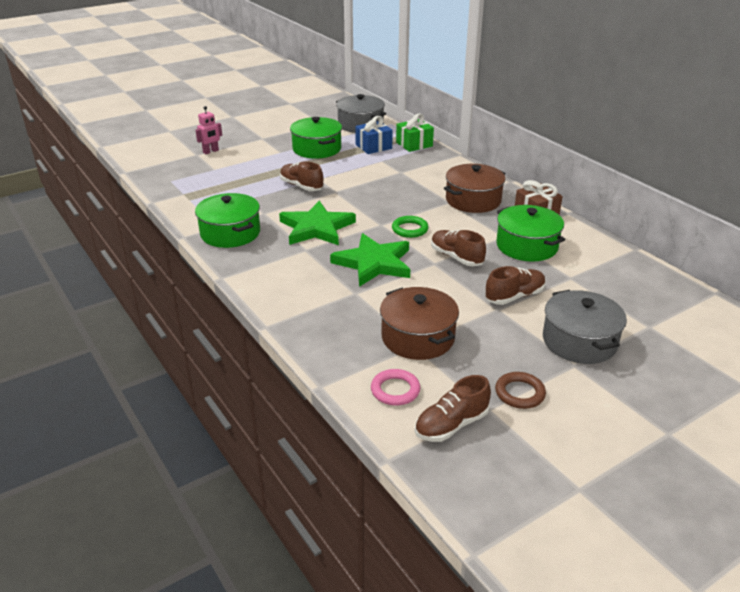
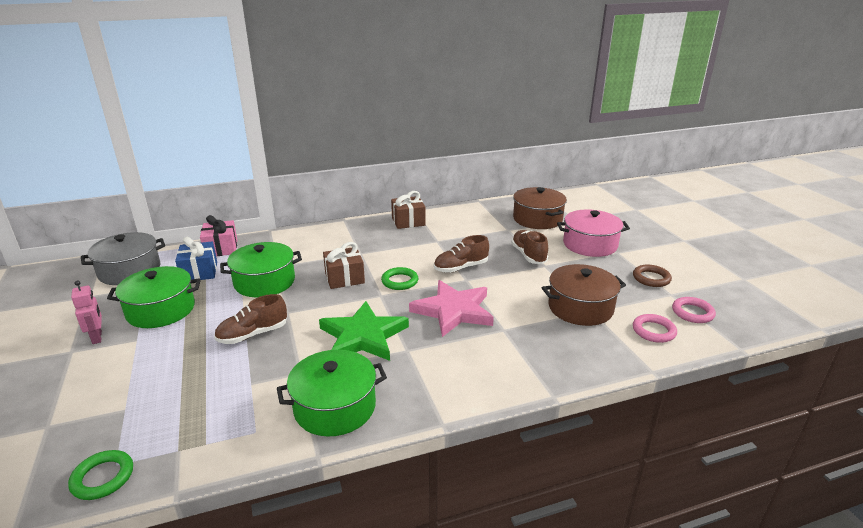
camera: 75 degrees left, 5 degrees down
(160, 180) = (103, 478): none -> green ring
(211, 151) = (55, 408): pink robot -> pink robot (97, 337)
(374, 263) = (453, 311): green star -> pink star
(399, 203) = (344, 278): none -> brown gift
(414, 144) = (221, 248): green gift -> pink gift
(451, 425) = (692, 313): brown shoe -> pink ring
(473, 200) = (366, 241): brown pot -> brown pot (537, 219)
(527, 246) = (456, 235): green pot -> green pot (264, 282)
(579, 341) = (590, 244): grey pot -> pink pot

